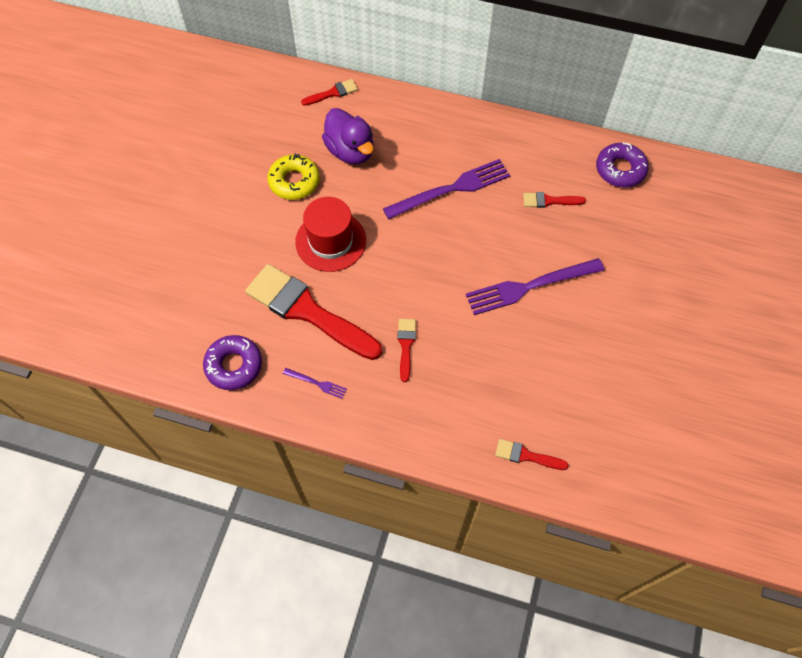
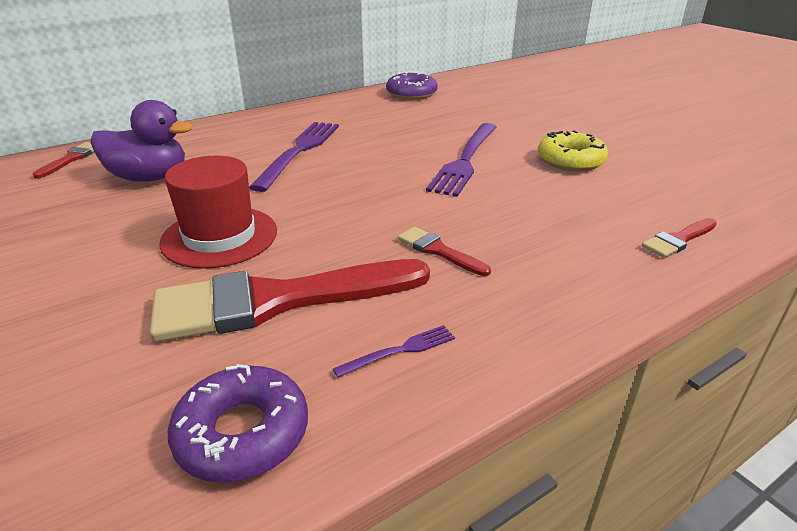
camera: 50 degrees left, 30 degrees down
(294, 181) = (100, 224): yellow donut -> yellow donut (570, 160)
(549, 201) = (392, 122): red brush -> none

